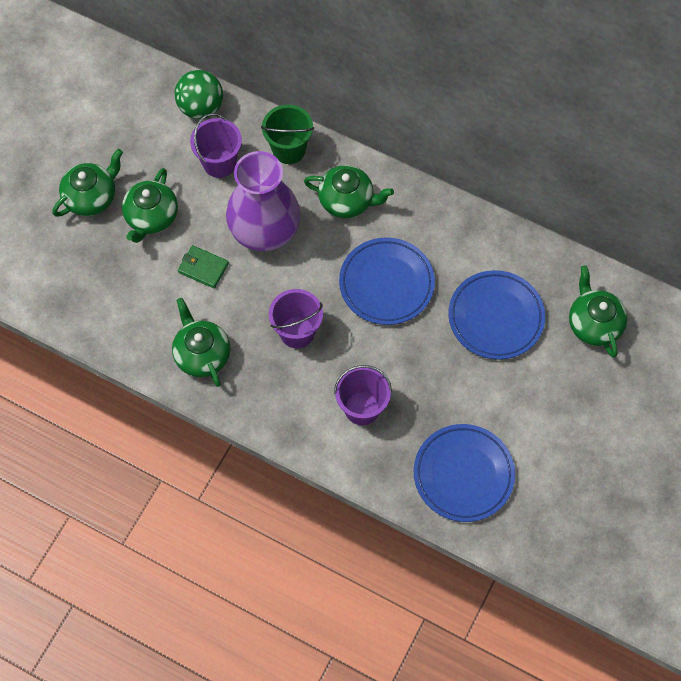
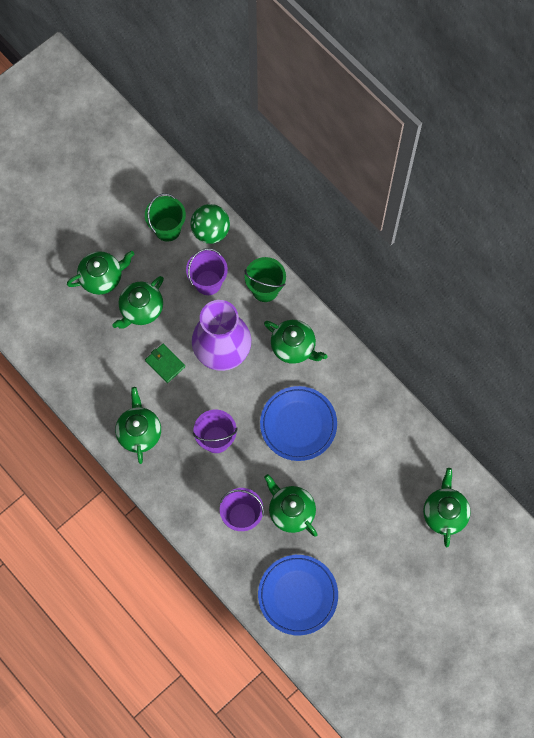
camera: 20 degrees right, 5 degrees up
(149, 120) = (167, 229): none -> green bucket
(417, 382) = (291, 511): none -> green teapot
(495, 317) = (371, 481): blue plate -> none

